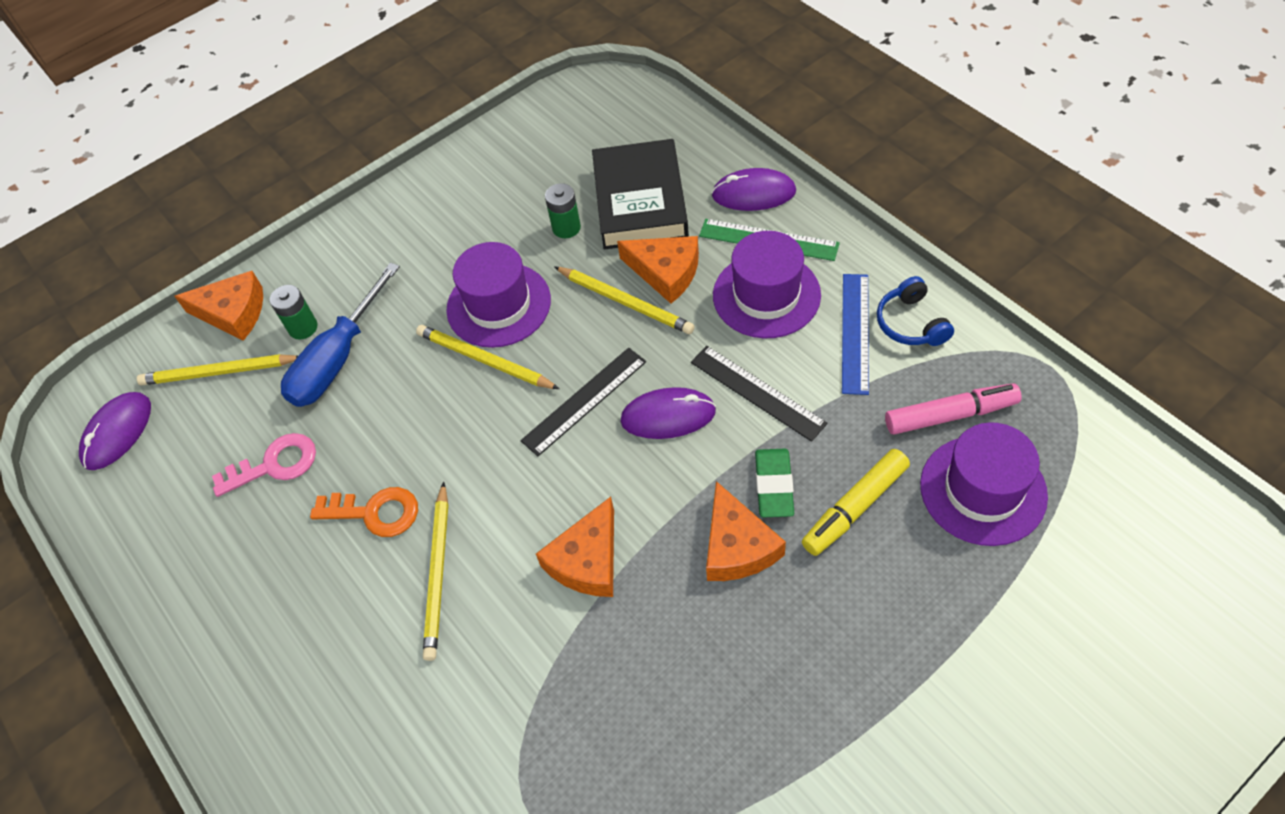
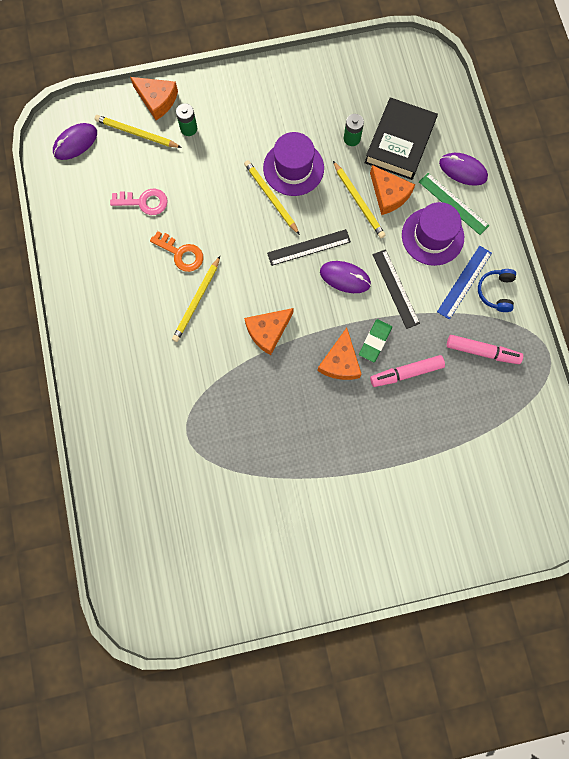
camera: 20 degrees right, 20 degrees up
(338, 358) = (199, 157): blue screwdriver -> none
(855, 507) = (406, 373): yellow marker -> pink marker
(983, 490) = (471, 397): purple hat -> none

